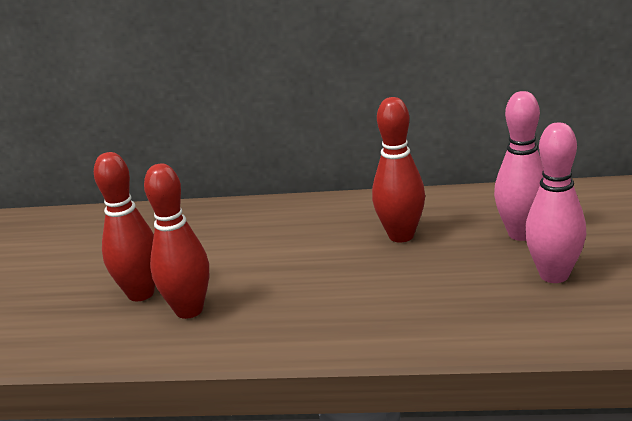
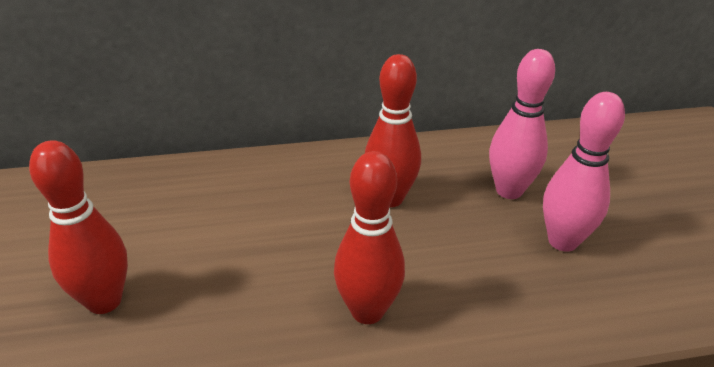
camera: 20 degrees left, 10 degrees up
(189, 310) = (174, 322): red bowling pin -> red bowling pin (367, 311)

